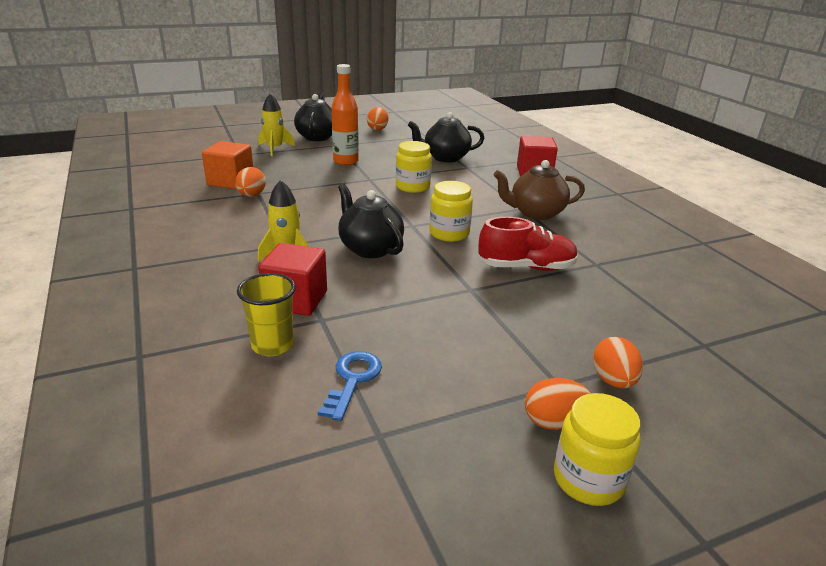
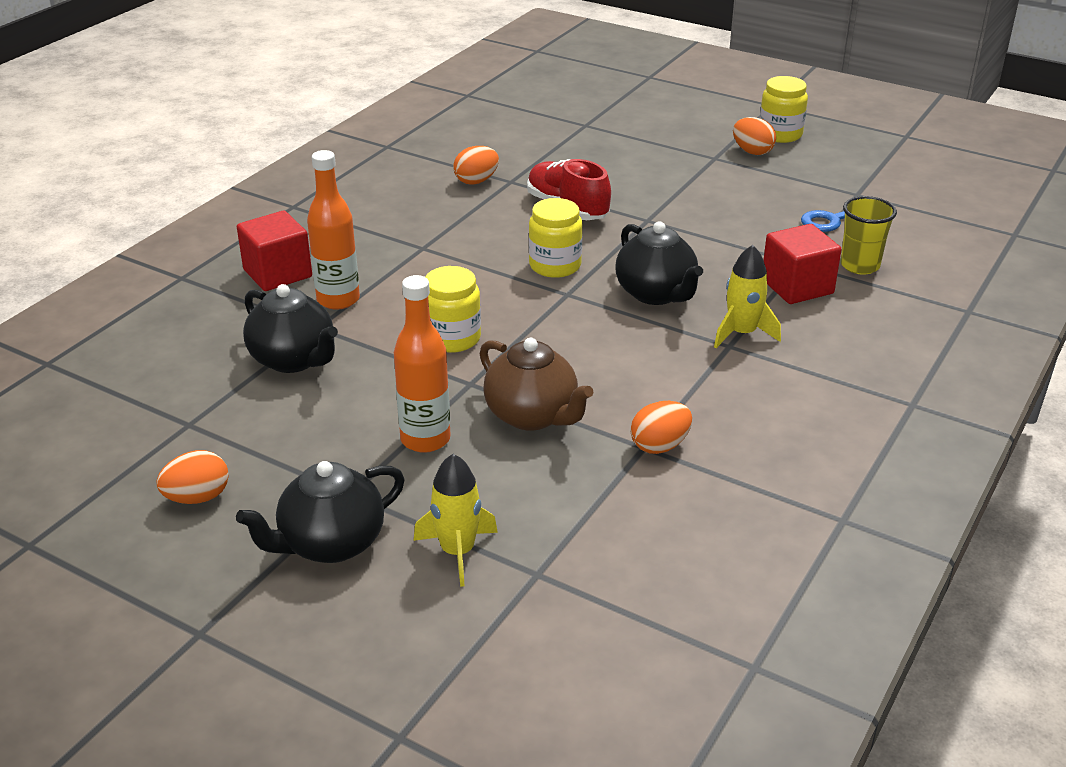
camera: 125 degrees left, 5 degrees up
(231, 181) = (646, 498): orange cube -> none
(370, 248) = (656, 294): black teapot -> black teapot turned 45 degrees counterclockwise
(488, 176) = (338, 300): none -> orange bottle
(535, 213) = (426, 236): brown teapot -> brown teapot (532, 416)
(613, 380) = (680, 144): orange egg -> orange egg (476, 181)

